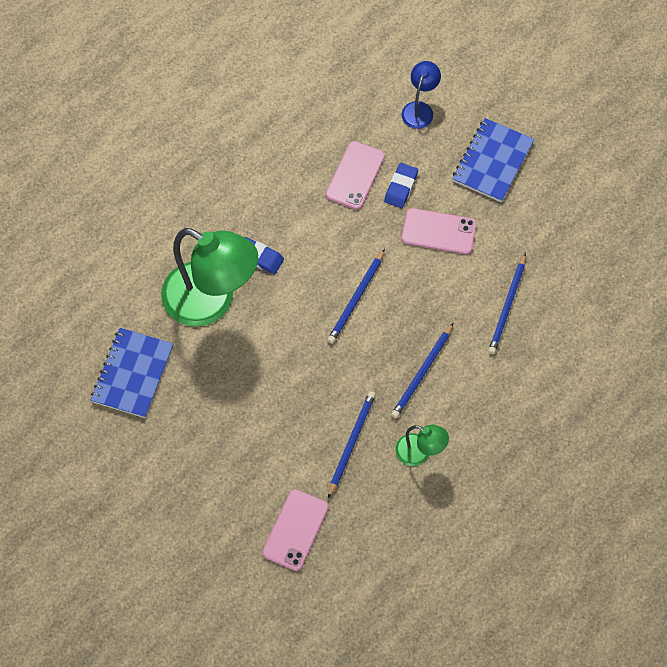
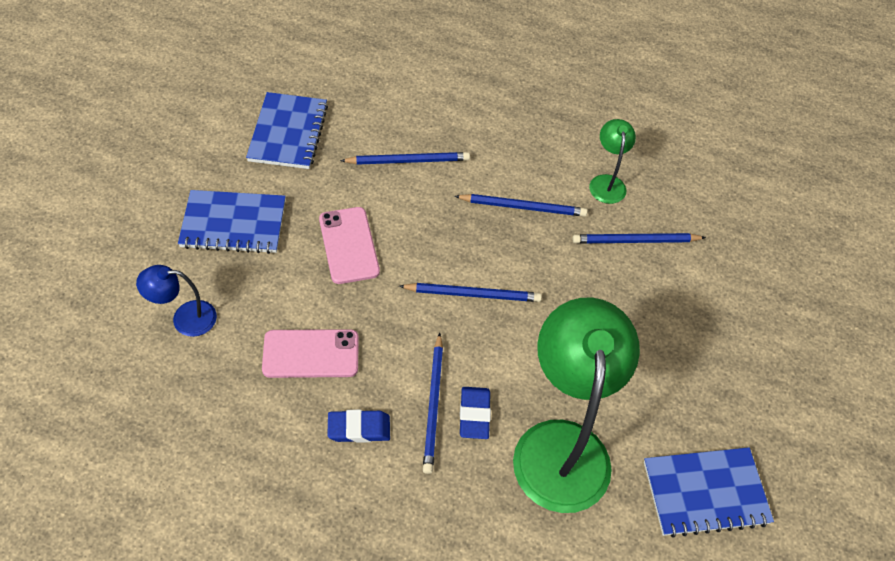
camera: 120 degrees left, 10 degrees down
(279, 235) = (433, 405): none -> blue pencil
(295, 530) = (753, 255): pink phone -> none
(401, 187) = (306, 300): blue eraser -> blue eraser (359, 428)
(574, 228) = (288, 133): none -> blue notebook

